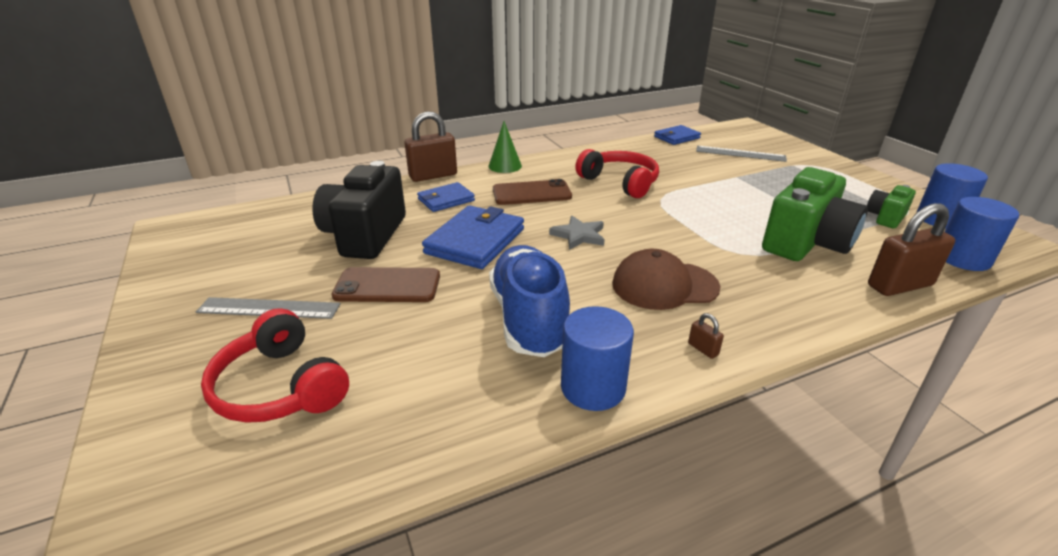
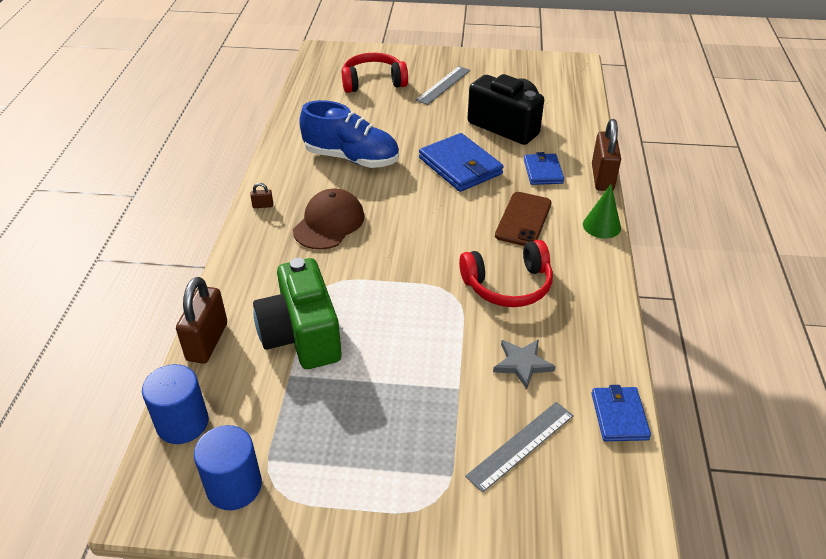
camera: 120 degrees right, 10 degrees up
(387, 286) = (432, 122): brown phone -> none
(579, 235) = (427, 215): grey star -> grey star (522, 364)
(593, 387) = (280, 158): blue cylinder -> none
(885, 217) = (279, 439): green camera -> none

